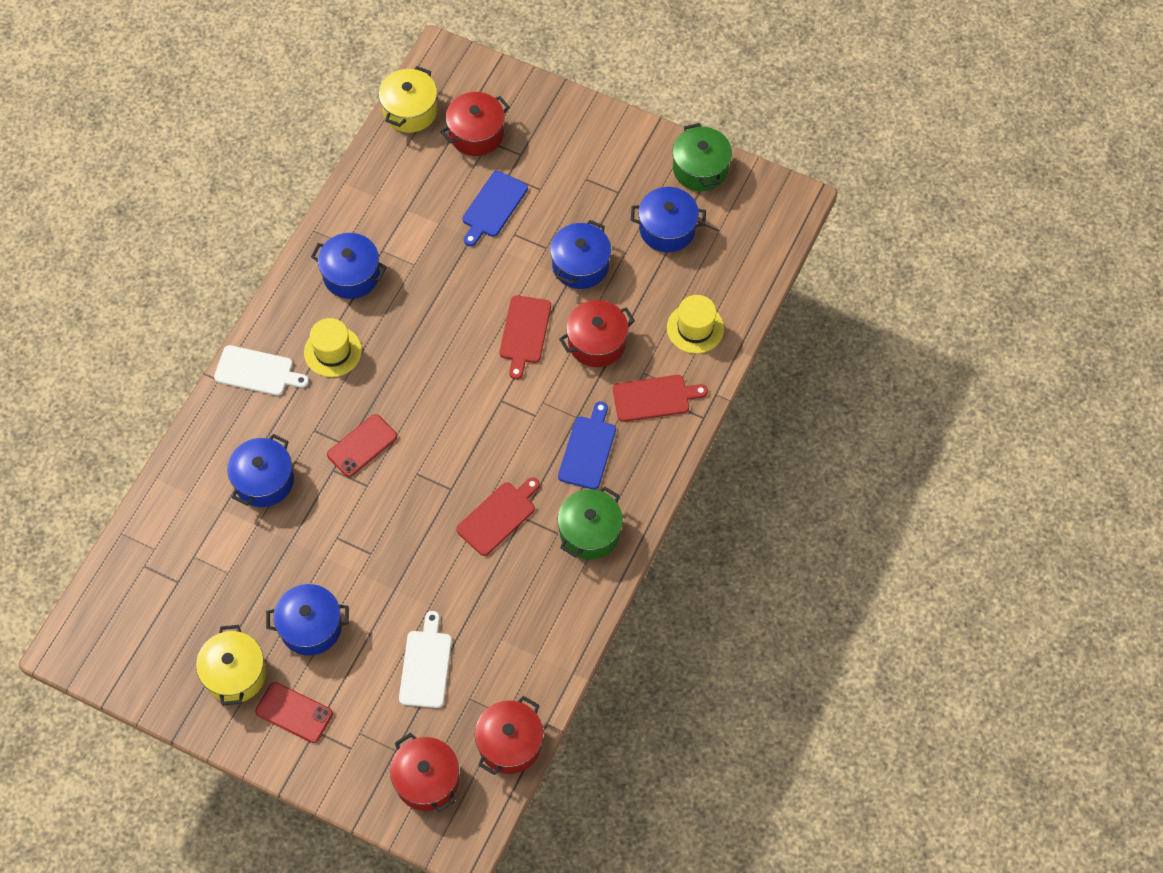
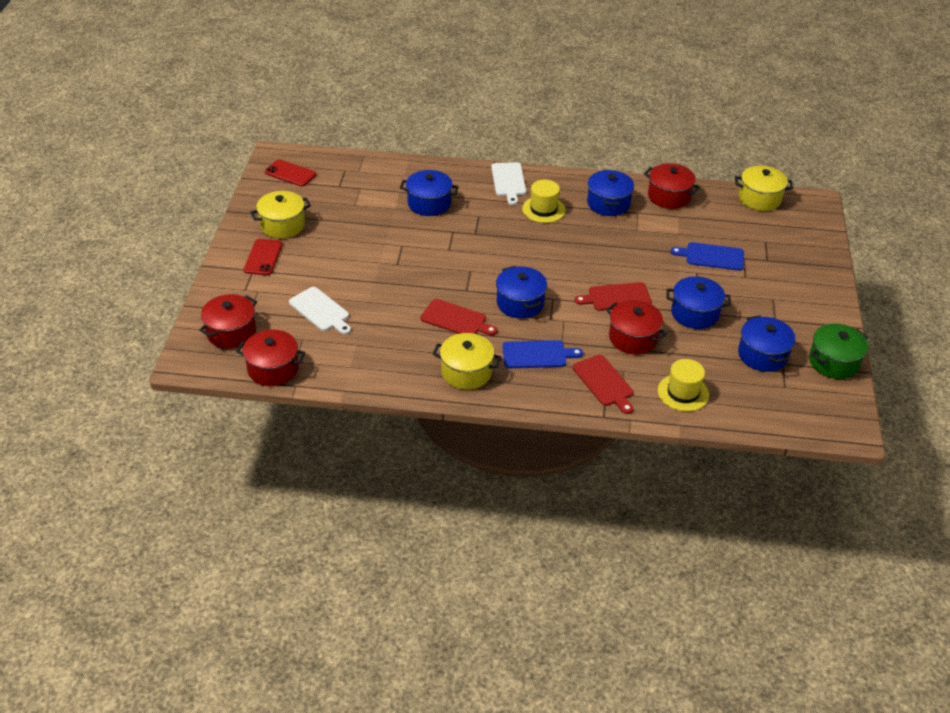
camera: 70 degrees right, 20 degrees down
(311, 627) = (329, 250): blue pot -> blue pot (520, 303)
(362, 446) = (478, 240): red phone -> red phone (290, 173)
(425, 665) = (321, 310): white cutting board -> white cutting board turned 60 degrees clockwise
(476, 134) = (766, 234): red pot -> red pot (669, 196)
(590, 532) = (466, 372): green pot -> yellow pot

